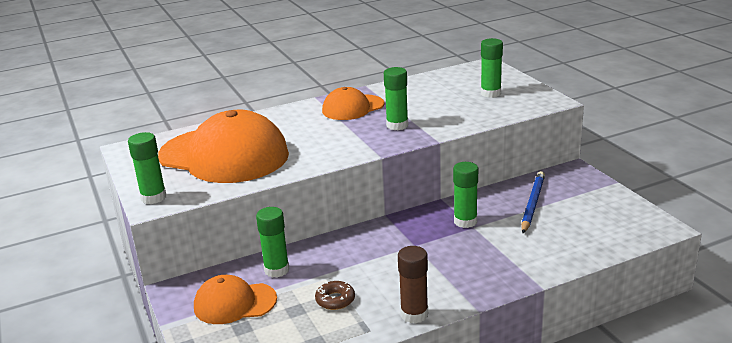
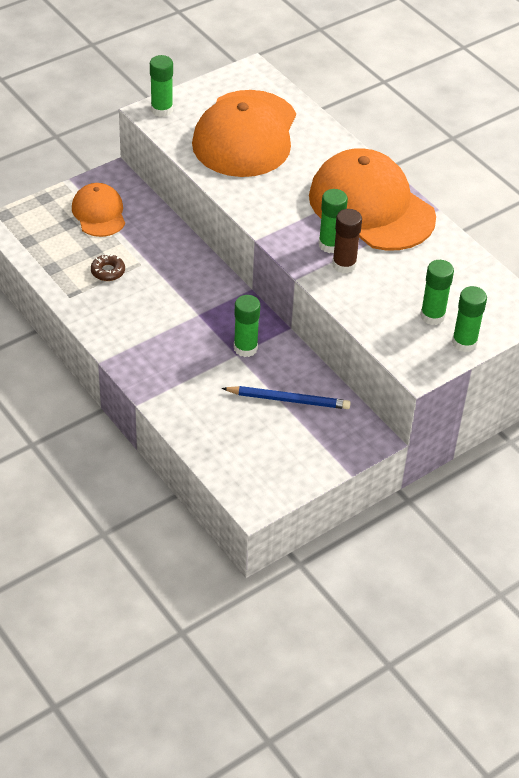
camera: 75 degrees right, 20 degrees up
(276, 270) = (148, 229): green glue stick -> green glue stick (464, 343)
(353, 108) = (371, 206): orange cap -> orange cap, size x1.89
(414, 314) = (91, 321): brown glue stick -> brown glue stick (344, 265)

